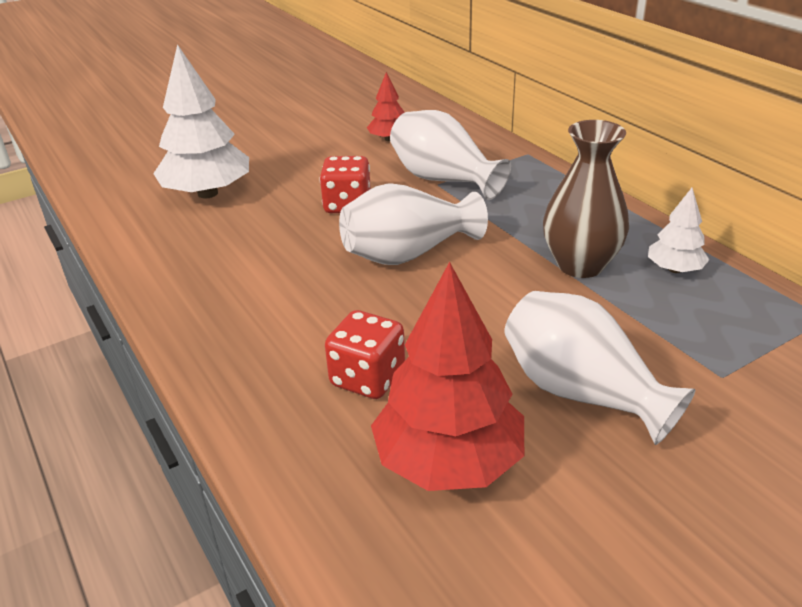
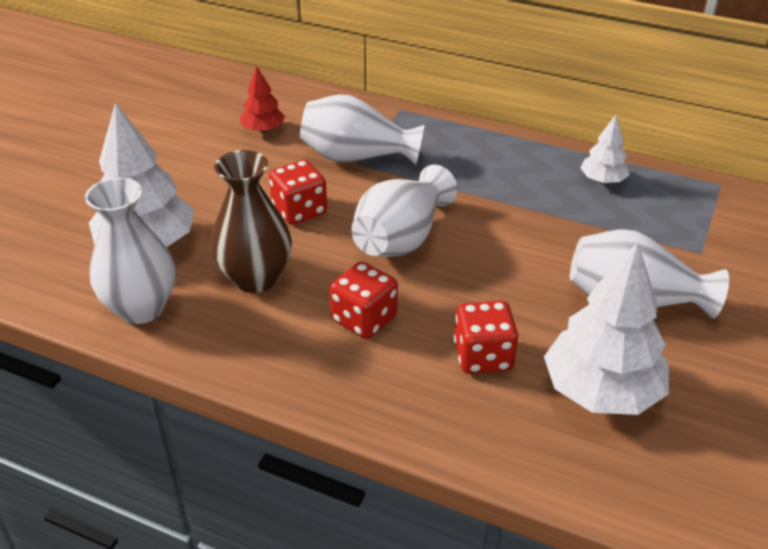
camera: 35 degrees left, 5 degrees up
(151, 235) = (141, 308): none -> white vase
(301, 305) = (364, 319): none -> red dice
(448, 461) = (601, 391): red tree -> white tree
(580, 265) = (538, 200): brown vase -> brown vase (255, 278)

